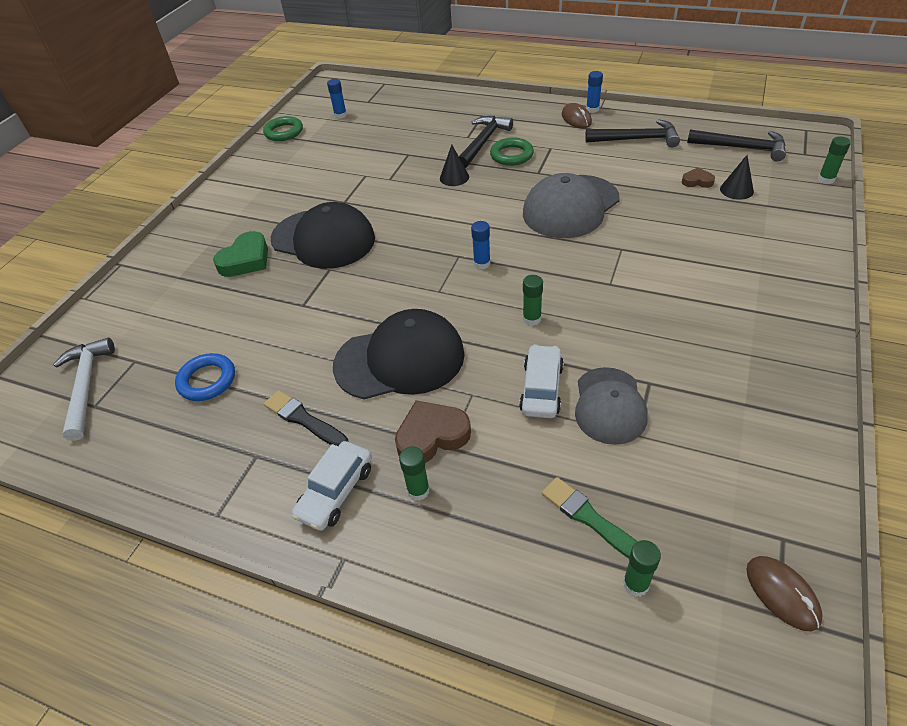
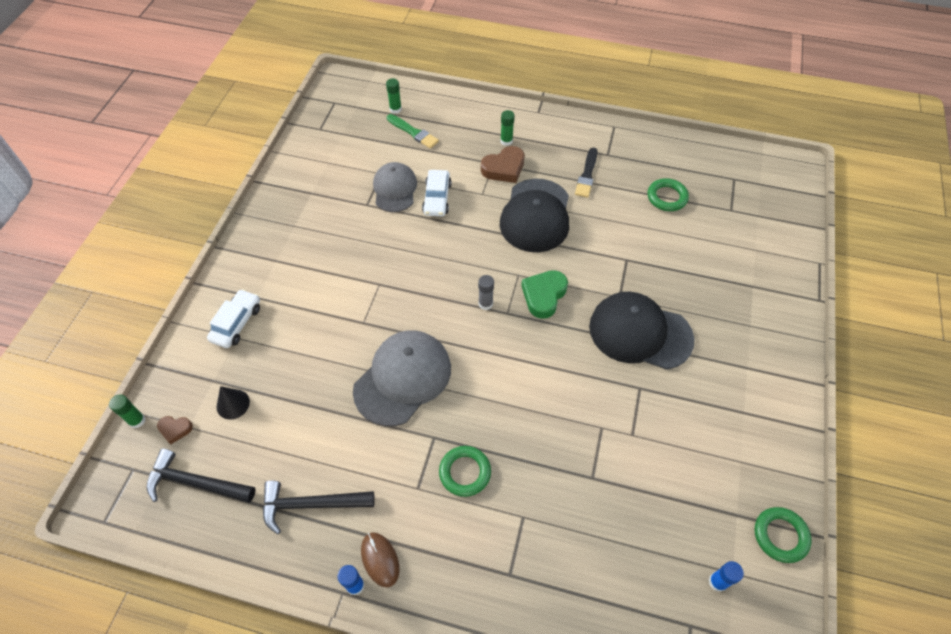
camera: 170 degrees right, 10 degrees up
(86, 386) = (751, 191): white hammer -> none
(207, 380) = (667, 197): blue ring -> green ring
(246, 260) = (702, 306): green heart -> green heart (544, 295)
(304, 420) = (587, 175): black brush -> black brush turned 75 degrees clockwise
(336, 492) = (552, 139): white car -> white car (237, 323)
(400, 360) = (535, 215): black cap -> black cap turned 60 degrees counterclockwise
(454, 177) = (528, 429): black cone -> none
(482, 263) = (485, 304): blue glue stick -> grey glue stick
(483, 142) = (501, 502): black hammer -> none
(532, 319) = (443, 250): green glue stick -> none
(697, 181) = (267, 419): brown heart -> brown heart (175, 429)
(782, 593) = (330, 109): brown mouse -> none

